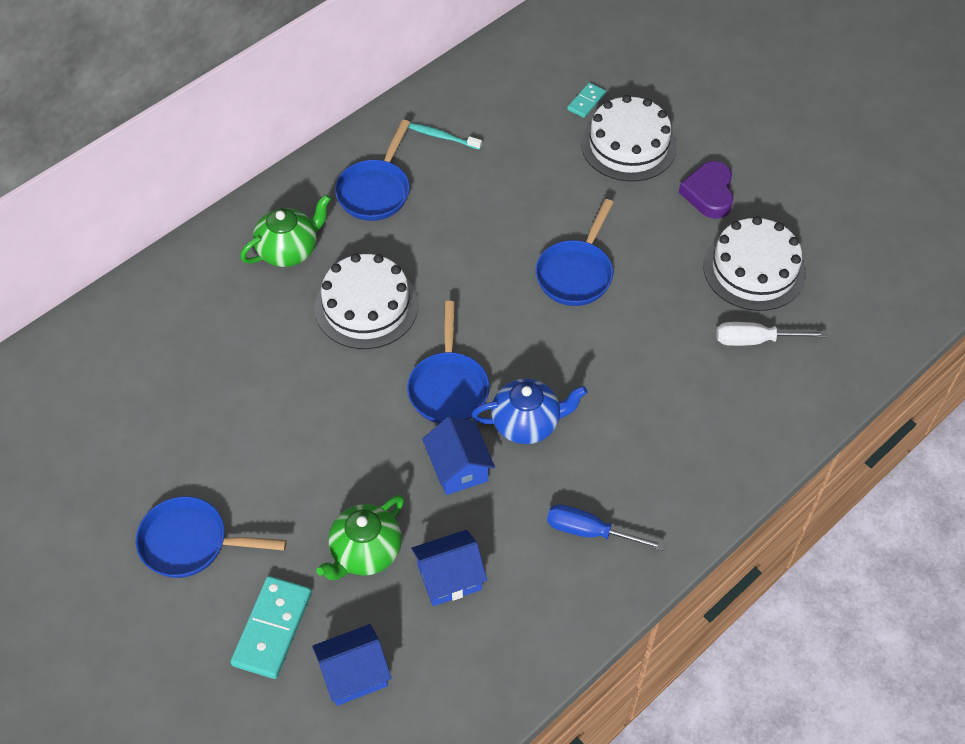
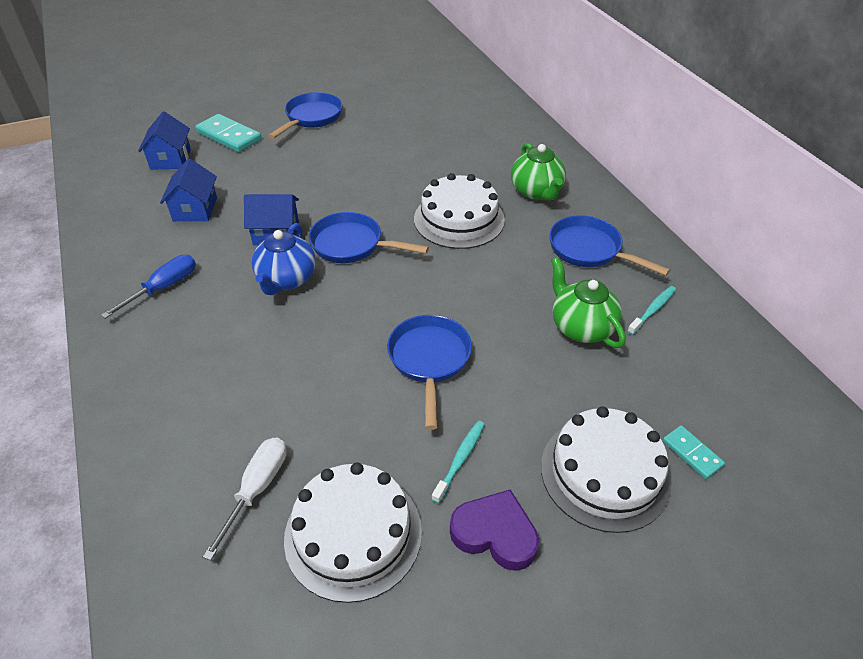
camera: 110 degrees right, 10 degrees down
(365, 552) = (246, 178): green teapot -> green teapot (581, 327)
(576, 273) = (429, 360): blue pan -> blue pan turned 45 degrees clockwise
(662, 227) = (460, 459): none -> turquoise toothbrush

